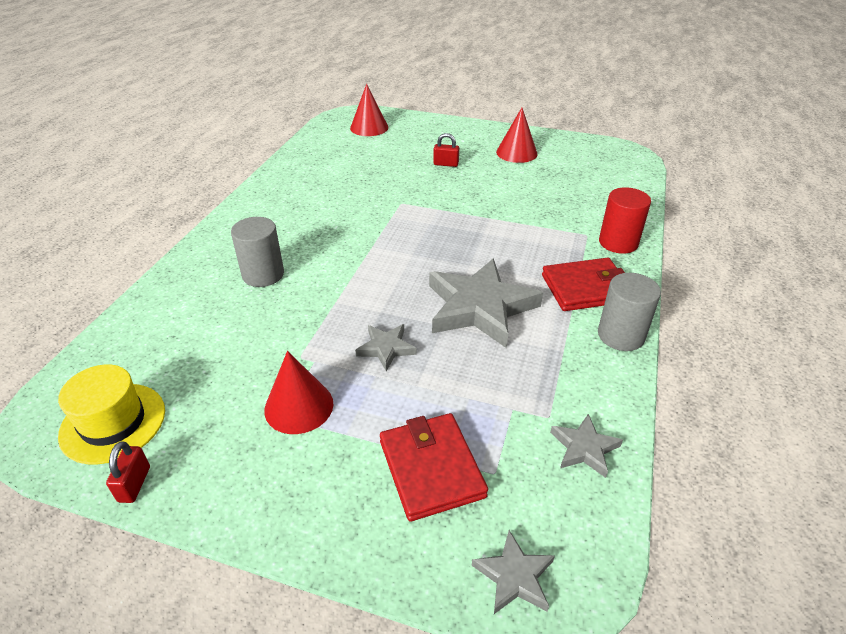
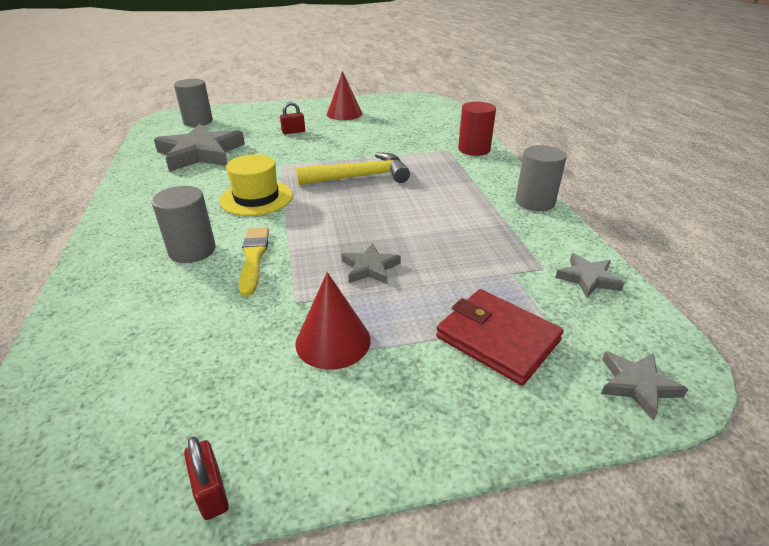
camera: 30 degrees left, 5 degrees down
(113, 422) = (125, 444): yellow hat -> yellow hat (256, 198)
(302, 300) = (253, 257): none -> yellow brush
(369, 127) = (198, 121): red cone -> grey cylinder
(463, 241) = (359, 177): none -> yellow hammer
(479, 307) = (418, 215): grey star -> grey star (201, 153)
(586, 288) = (481, 181): red wallet -> none

